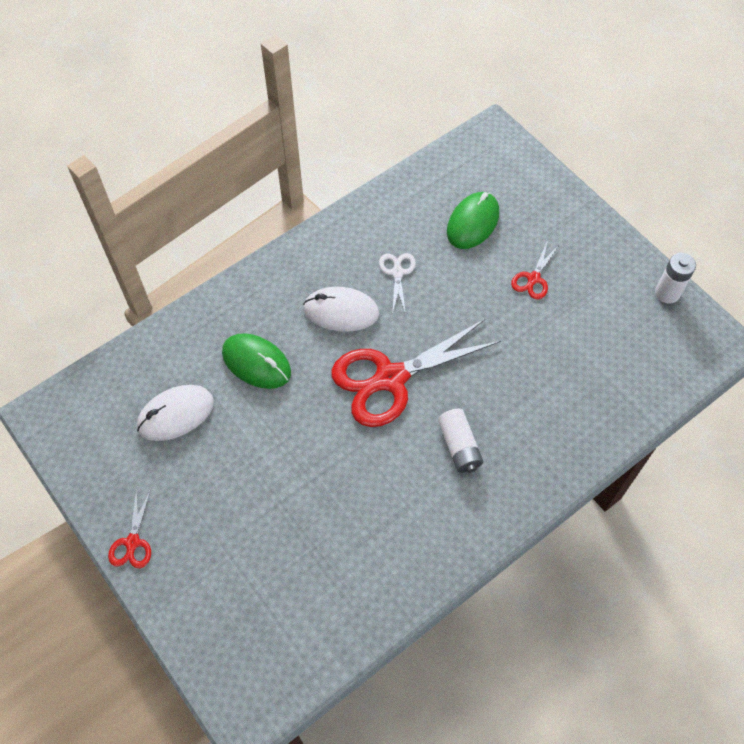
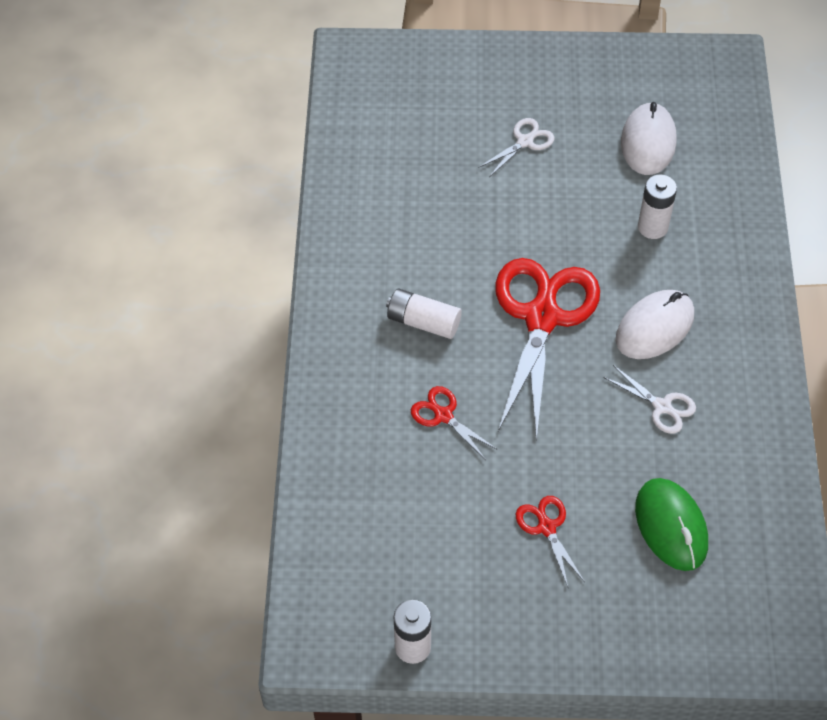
camera: 130 degrees right, 5 degrees down
(132, 542) = (550, 57): red scissors -> red scissors (443, 415)
(241, 497) = (525, 142): none -> white scissors
(256, 363) = (652, 227): green mouse -> white battery

